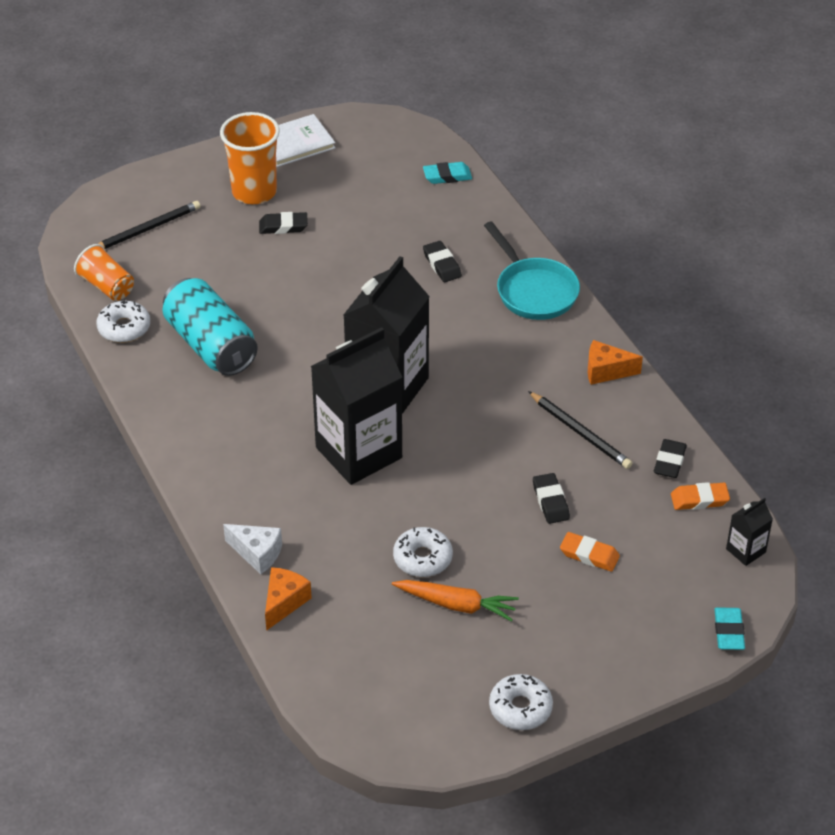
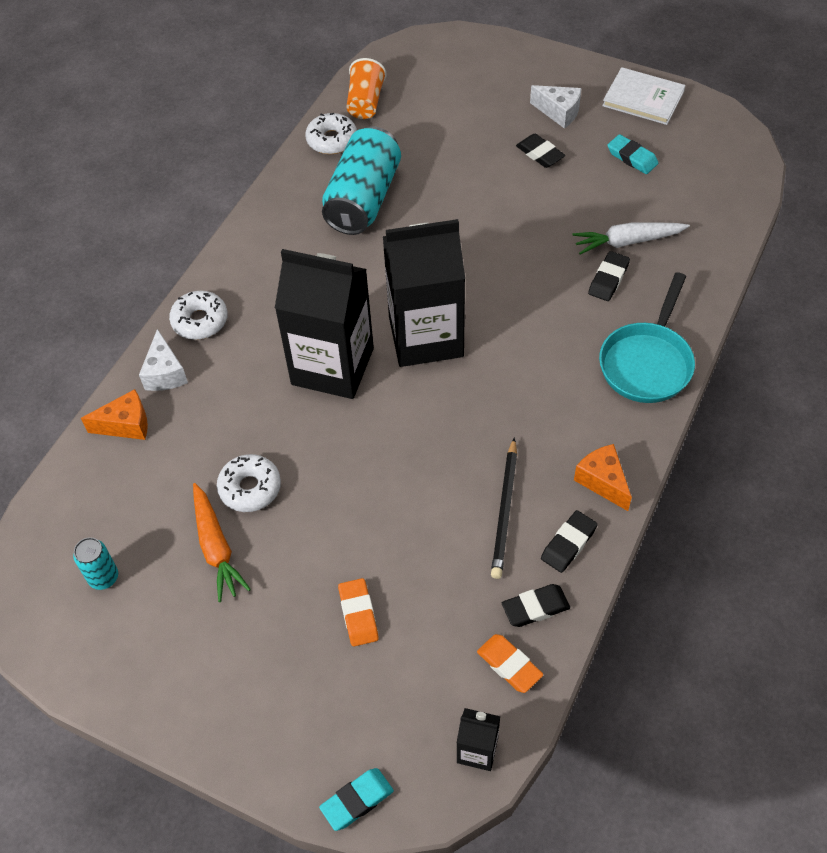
camera: 55 degrees right, 10 degrees up
(147, 229) = (449, 83): black pencil -> none
(254, 192) = (559, 112): orange cup -> white cheese
(418, 685) = (103, 577): none -> turquoise can
(419, 235) = (627, 242): none -> white carrot
(447, 176) = (720, 213): turquoise eraser -> turquoise eraser (632, 157)
(520, 708) = (131, 674): white donut -> white donut (200, 321)
(550, 501) = (398, 541): black eraser -> black eraser (568, 544)

